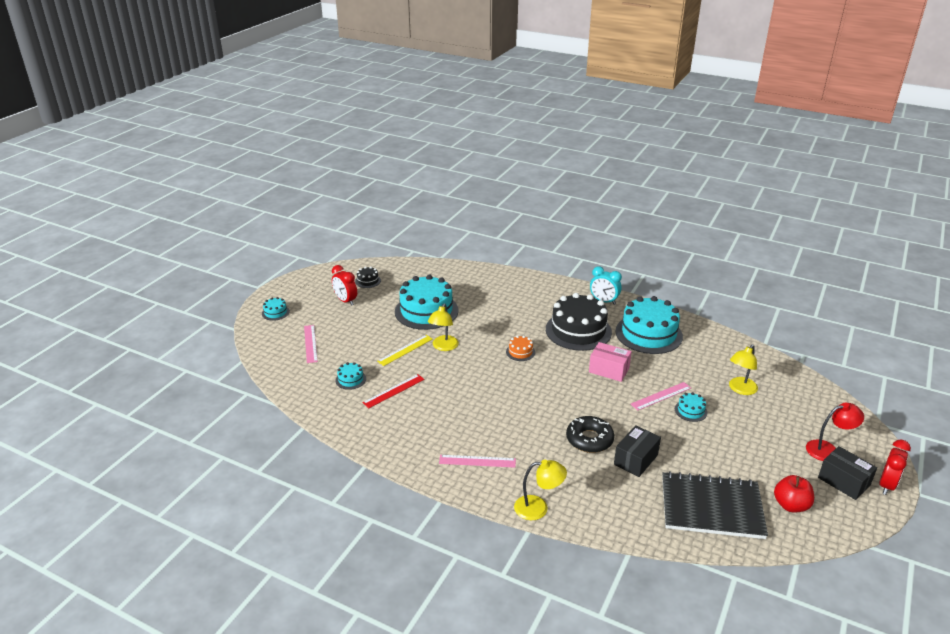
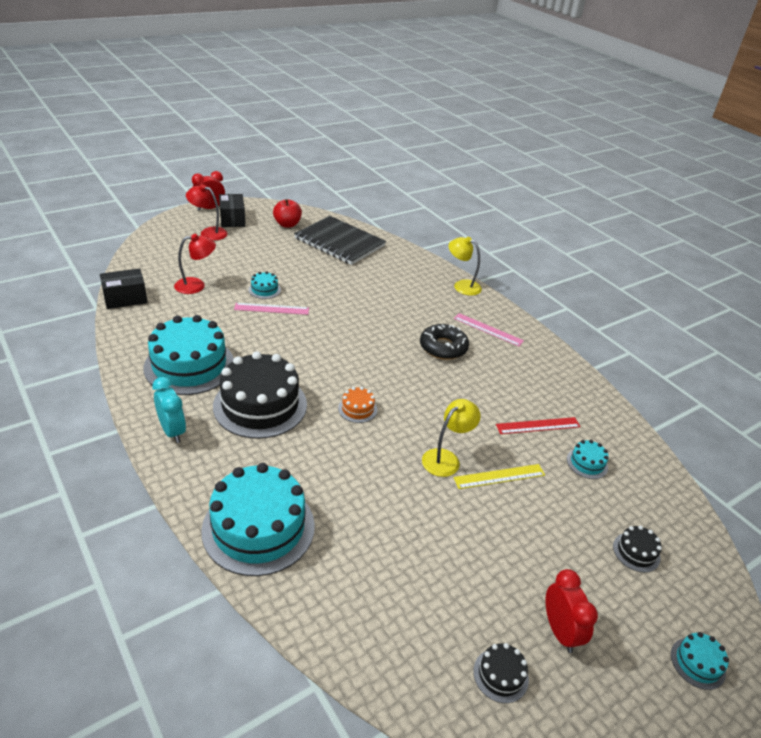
camera: 155 degrees left, 5 degrees up
(310, 343) = (636, 552): pink ruler -> black cake
(426, 311) = (432, 536): turquoise cake -> turquoise cake (258, 527)
(589, 439) = (377, 306): black donut -> black donut (443, 347)
(609, 370) = (286, 349): pink box -> none
(635, 459) = (356, 281): black box -> black box (125, 298)
(740, 389) = (196, 285): yellow lamp -> red lamp

